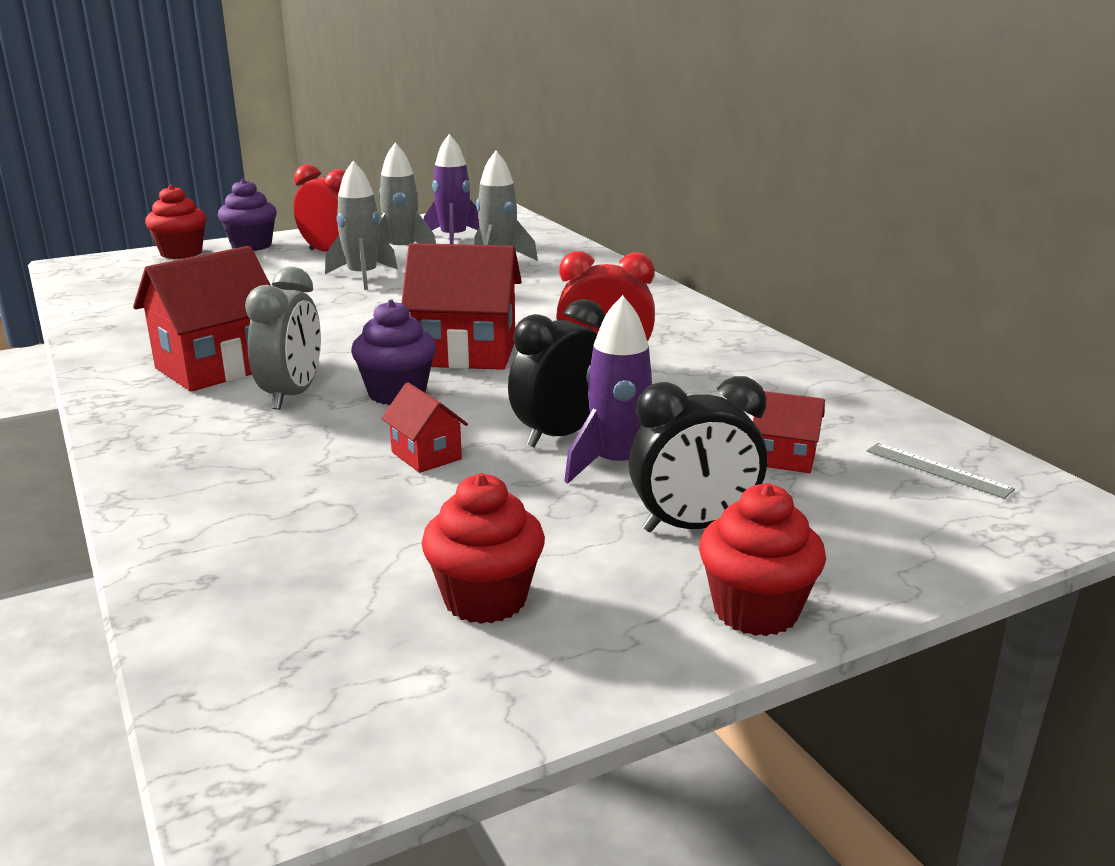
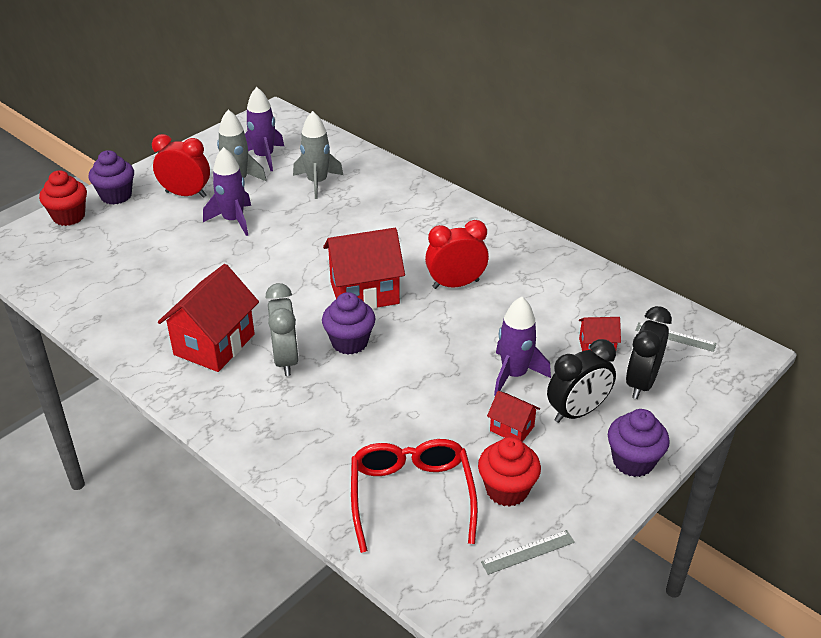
camera: 20 degrees left, 15 degrees up
(315, 572) = (411, 496): none -> red glasses
(362, 277) = (233, 220): grey rocket -> purple rocket
(426, 456) = (406, 393): red house -> red house (512, 428)
(448, 696) = (528, 552): none -> grey ruler
(560, 435) = (468, 357): black clock -> black clock (641, 383)
(755, 611) = (633, 461): red cupcake -> purple cupcake

